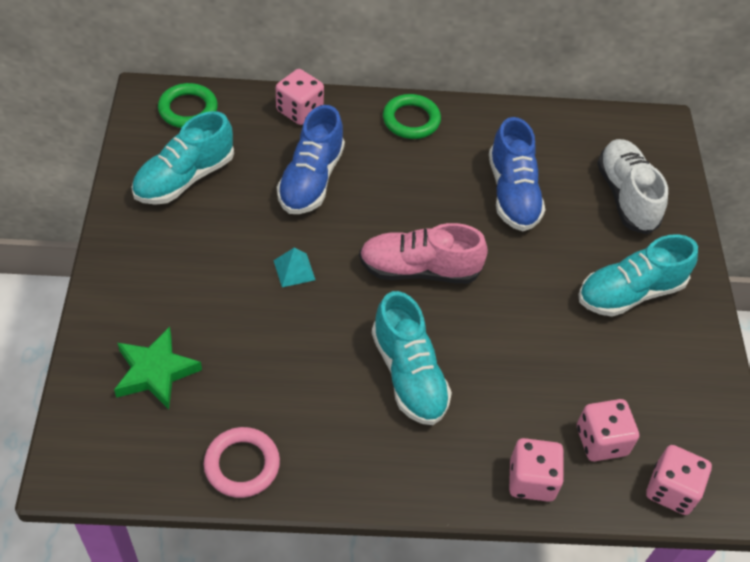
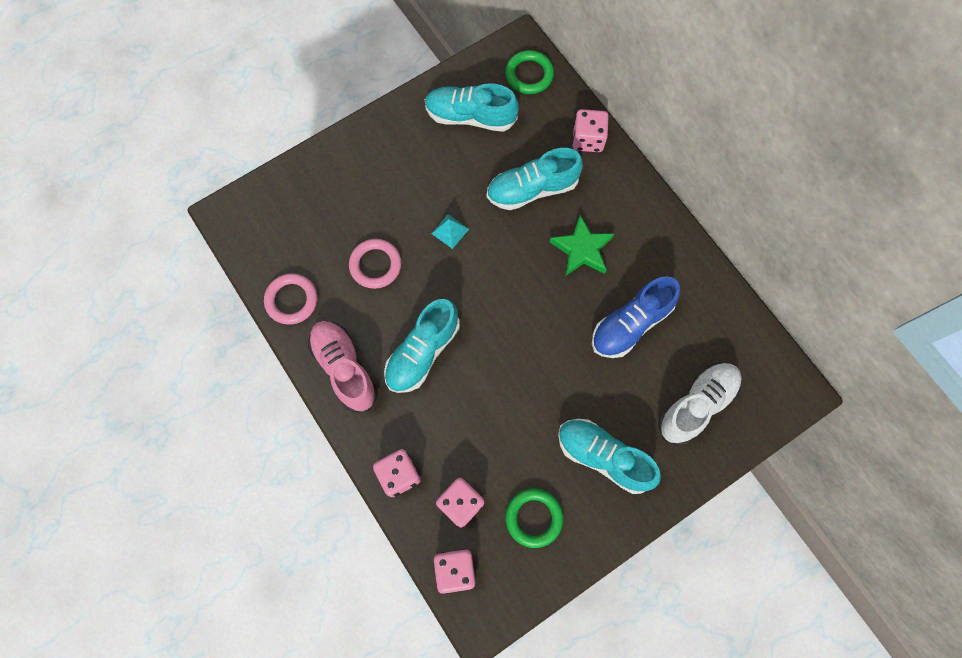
camera: 60 degrees right, 20 degrees up
(155, 372) = (318, 209): green star -> green star (582, 249)
(273, 357) = (375, 265): none -> pink ring
(311, 180) = (532, 189): blue shoe -> turquoise shoe
(411, 120) = (642, 214): green ring -> green ring (533, 518)
(419, 269) = (511, 305): pink shoe -> pink shoe (344, 368)

